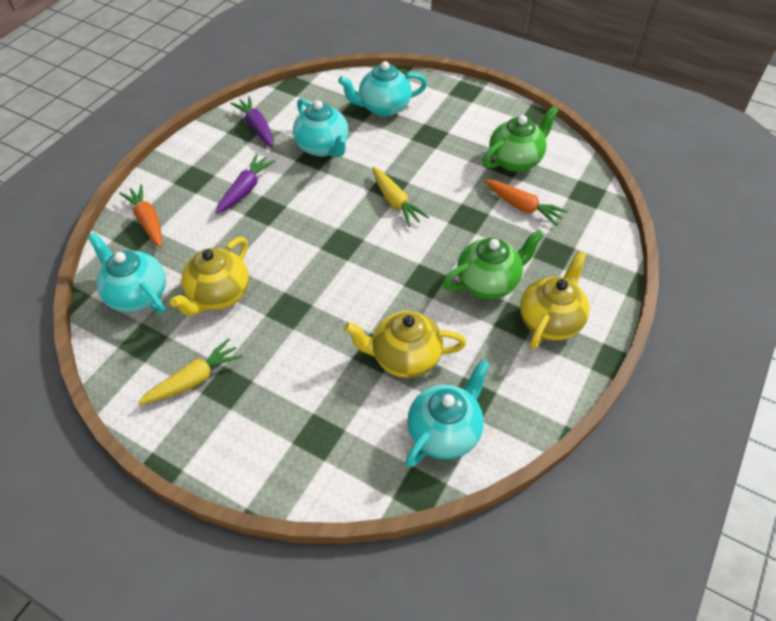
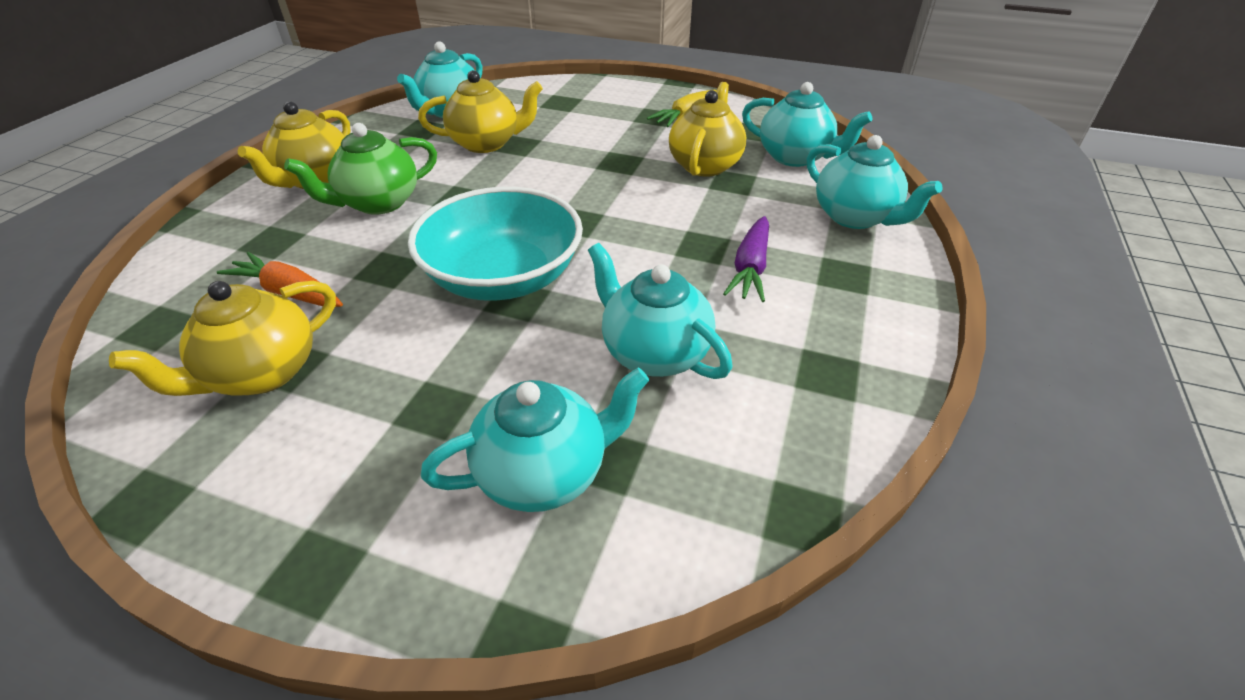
camera: 170 degrees right, 10 degrees down
(148, 221) = (855, 217): orange carrot -> turquoise teapot
(257, 127) = (808, 379): purple carrot -> none
(395, 202) = (503, 277): yellow carrot -> turquoise bowl
(515, 160) = (262, 373): green teapot -> yellow teapot

